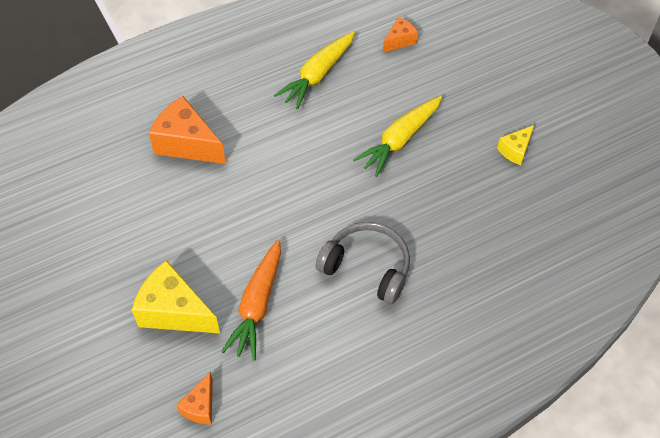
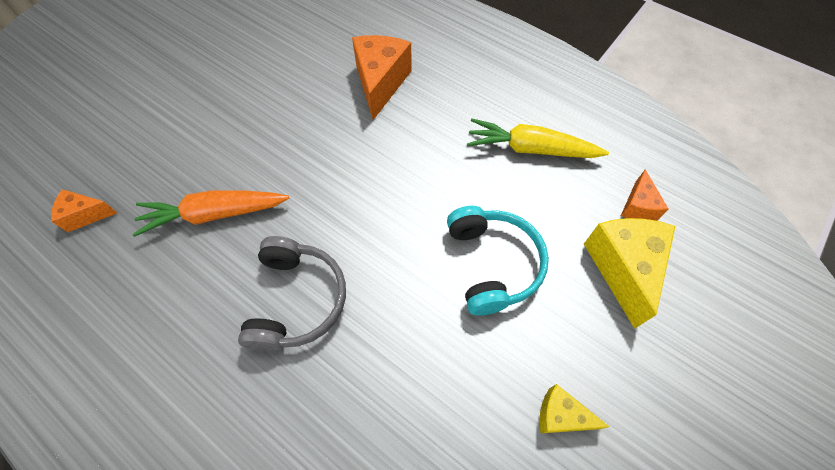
camera: 65 degrees right, 5 degrees up
(174, 311) = (188, 151): yellow cheese -> yellow cheese (623, 268)
(399, 41) = (637, 206): orange cheese -> orange cheese turned 75 degrees clockwise
(399, 140) = (492, 264): yellow carrot -> turquoise headphones

